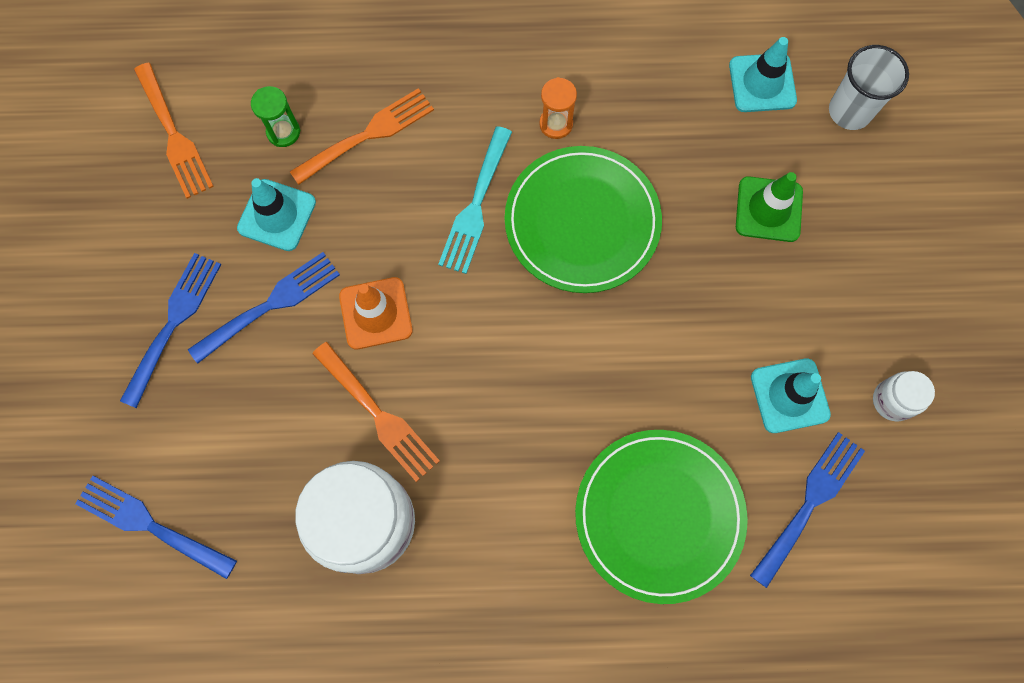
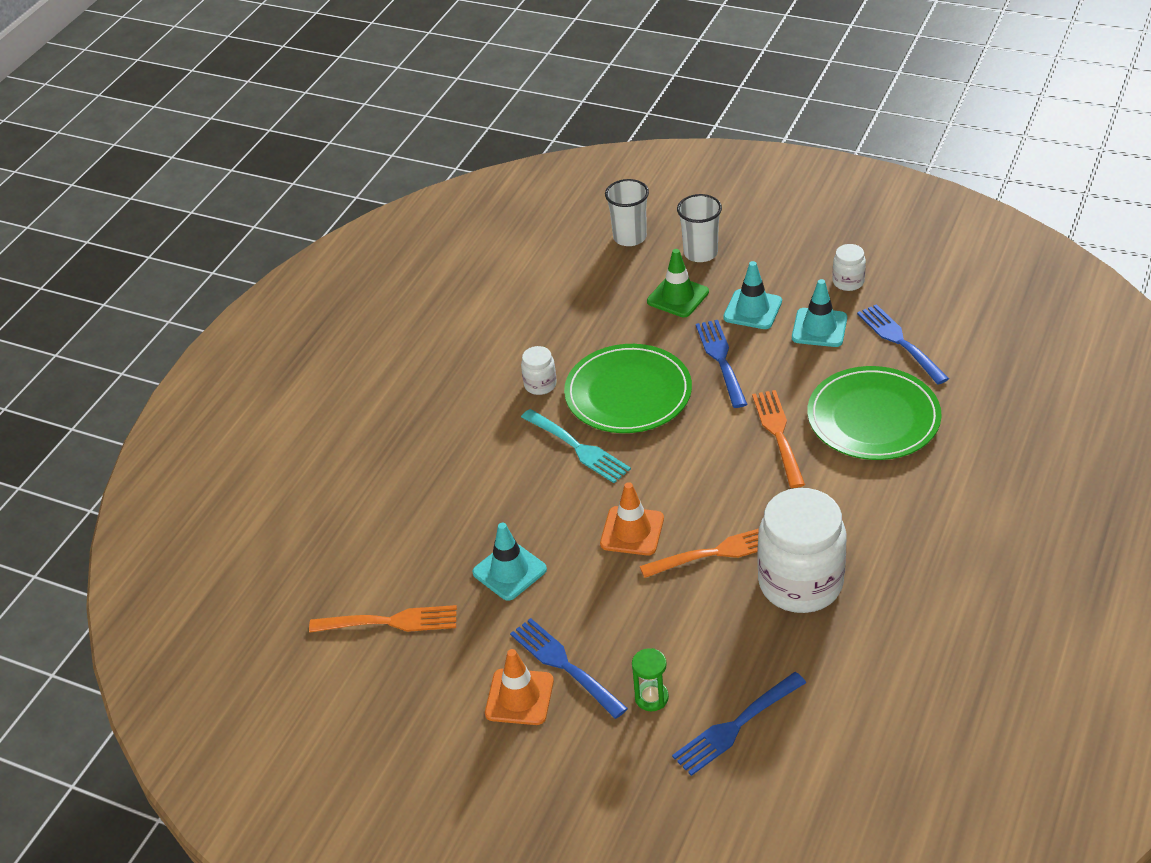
camera: 60 degrees left, 30 degrees down
(121, 297) = (519, 697): none -> orange traffic cone
(270, 305) = (586, 595): blue fork -> blue fork (721, 360)
(283, 132) = (437, 547): green hourglass -> green hourglass (651, 697)
(368, 135) = (476, 495): orange fork -> orange fork (778, 434)
(556, 124) = (540, 385): orange hourglass -> white jar
(762, 83) = (580, 271): turquoise traffic cone -> turquoise traffic cone (752, 309)
(861, 203) = (700, 253): none -> white cup

